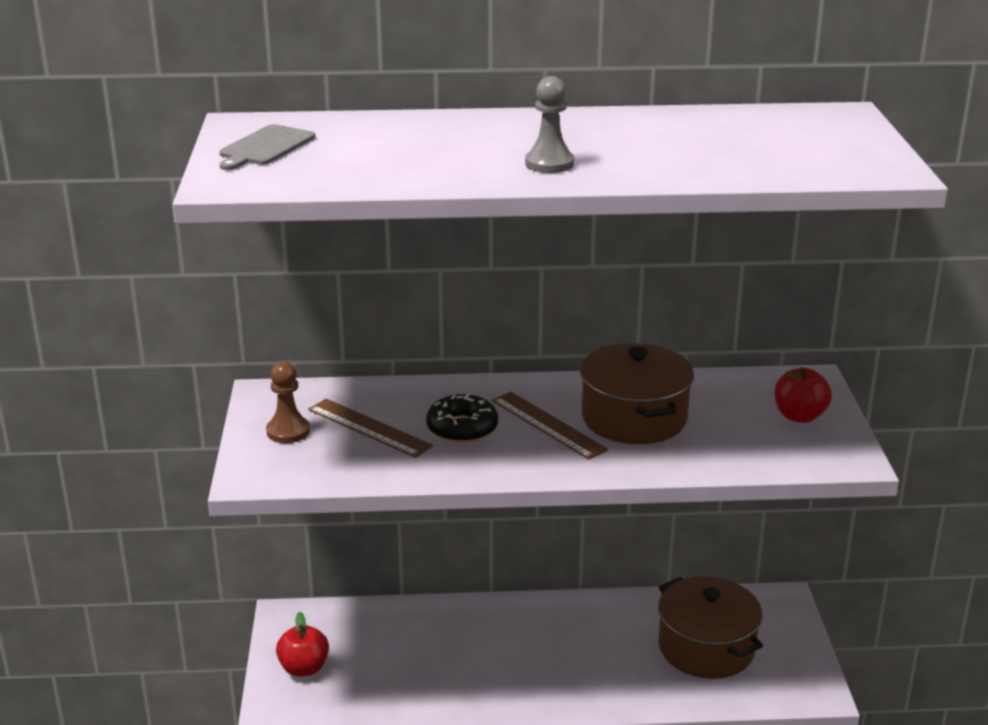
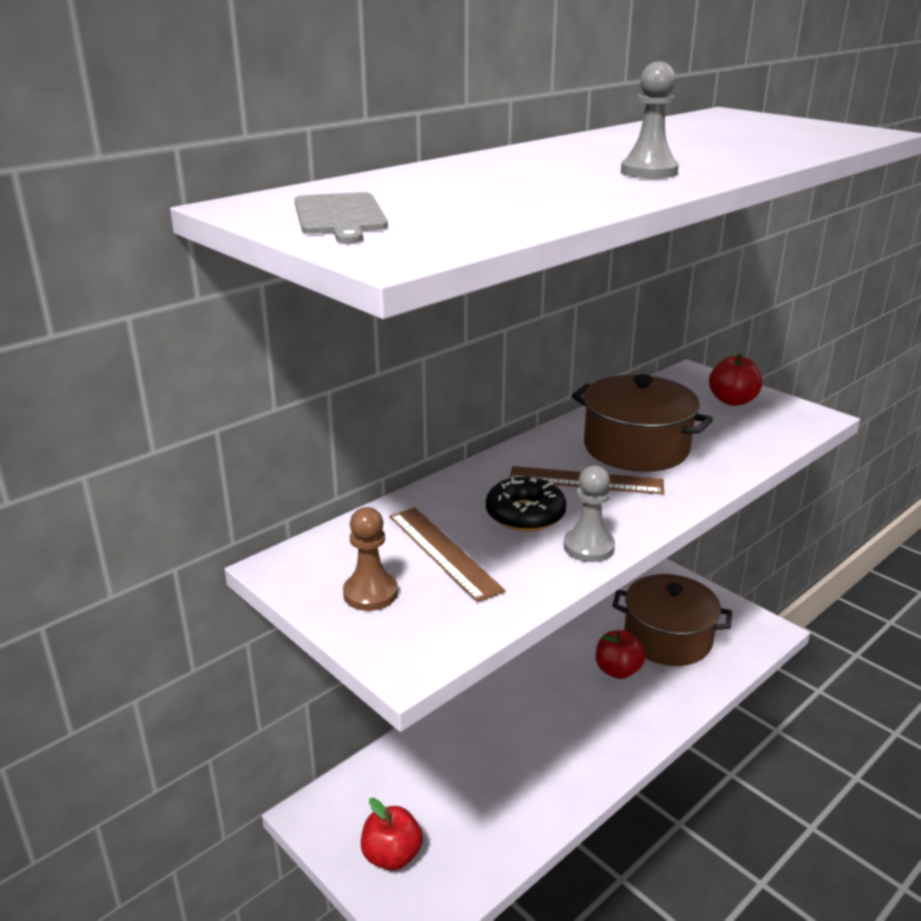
camera: 40 degrees left, 0 degrees up
(369, 427) = (444, 552): brown ruler -> brown ruler turned 60 degrees clockwise
(467, 468) = (588, 547): none -> grey pawn
(625, 647) = (617, 670): none -> red apple

